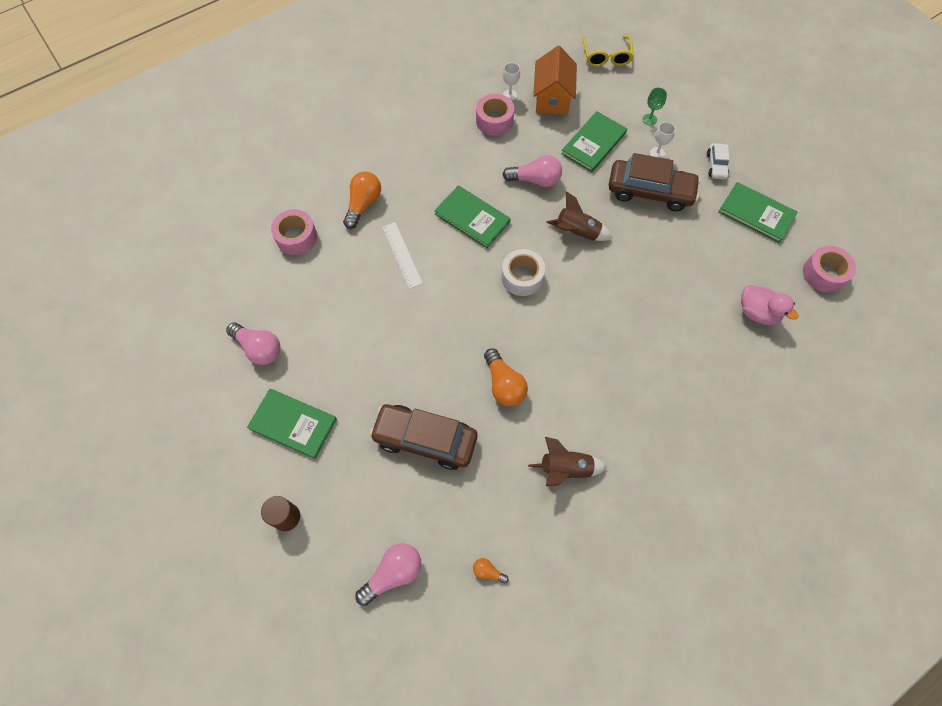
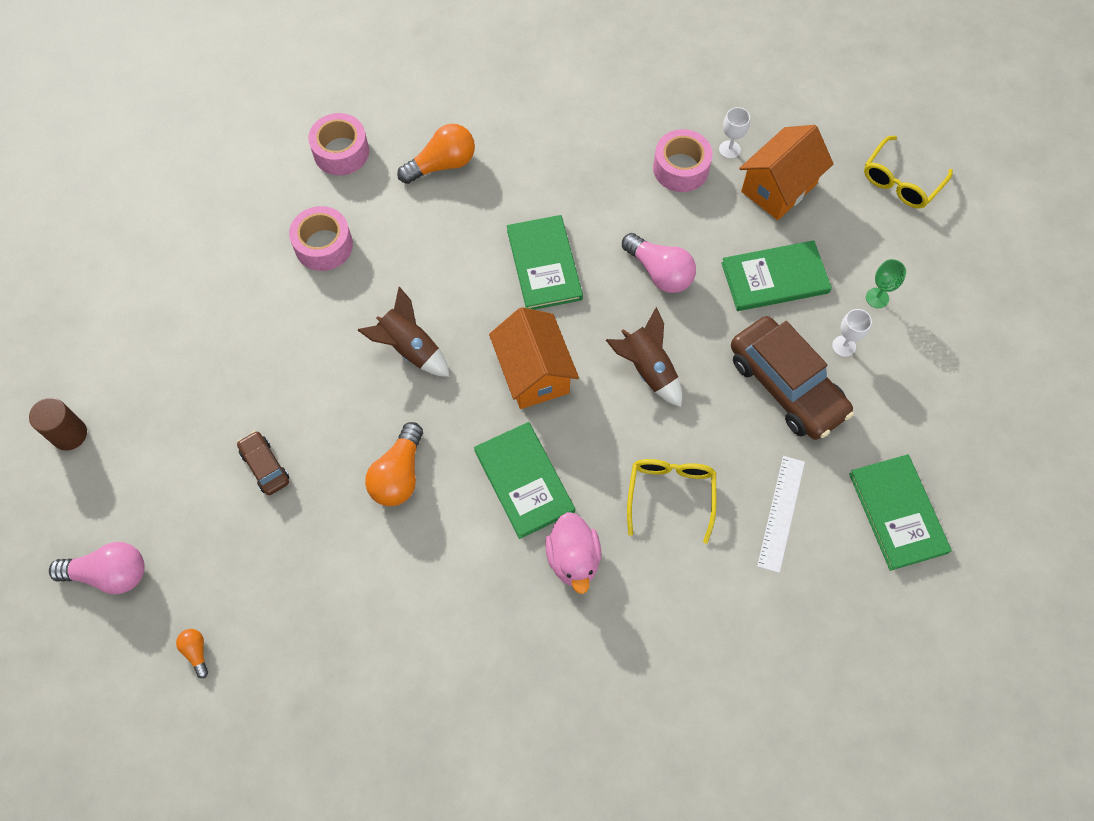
camera: 40 degrees right, 0 degrees up
(259, 348) = (198, 244): pink light bulb -> none
(293, 424) = (159, 346): green book -> green book (524, 481)
(402, 255) = (429, 250): white ruler -> white ruler (781, 513)
(425, 439) = (265, 466): brown car -> brown car, size x0.49
(522, 277) = (533, 373): white tape -> orange house
(565, 469) = (374, 617): brown rocket -> brown rocket (410, 348)
(649, 285) = (670, 494): none -> yellow glasses
(716, 165) = (907, 416): white car -> none
(757, 313) = (772, 630): pink duck -> pink duck (573, 559)
(823, 274) = (910, 653): pink tape -> pink tape (323, 245)

